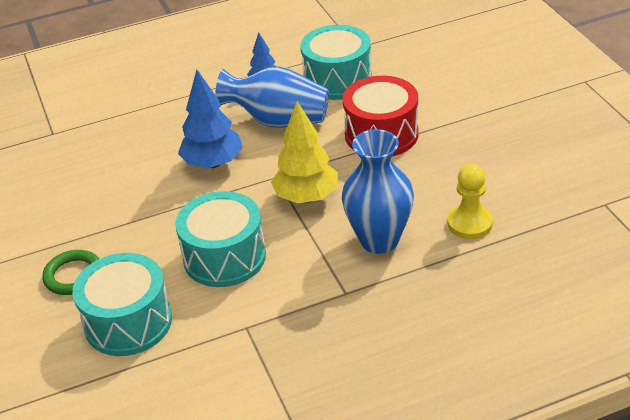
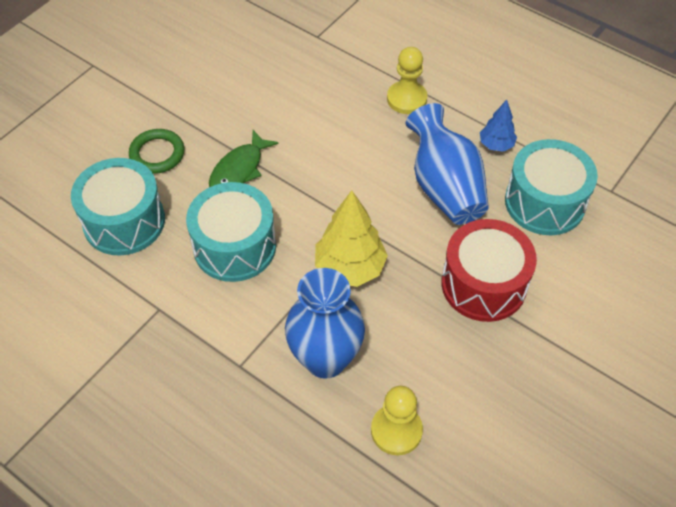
camera: 55 degrees right, 15 degrees up
(146, 228) = (239, 169): none -> green fish
(174, 109) = (406, 99): none -> yellow pawn
(213, 163) = (351, 170): blue tree -> none

